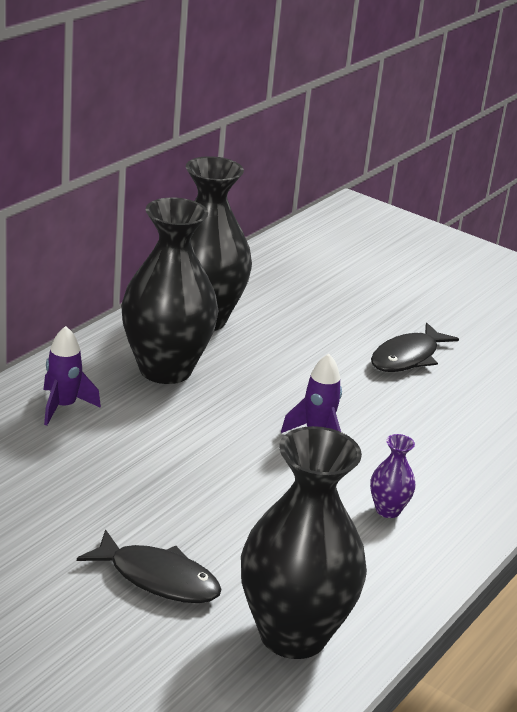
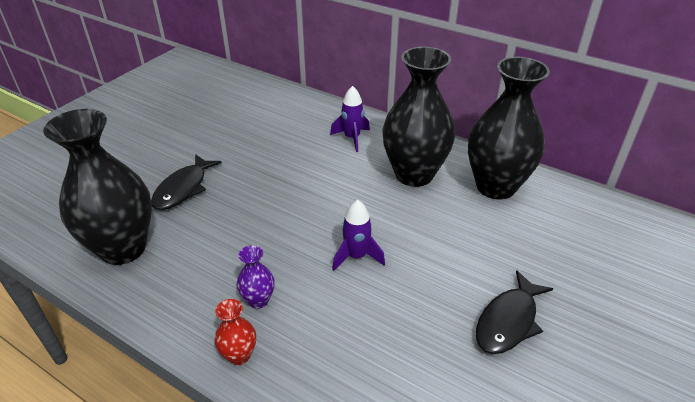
camera: 90 degrees right, 10 degrees up
(407, 357) = (508, 321): black fish -> black fish turned 90 degrees counterclockwise
(466, 526) = (239, 355): none -> red vase

